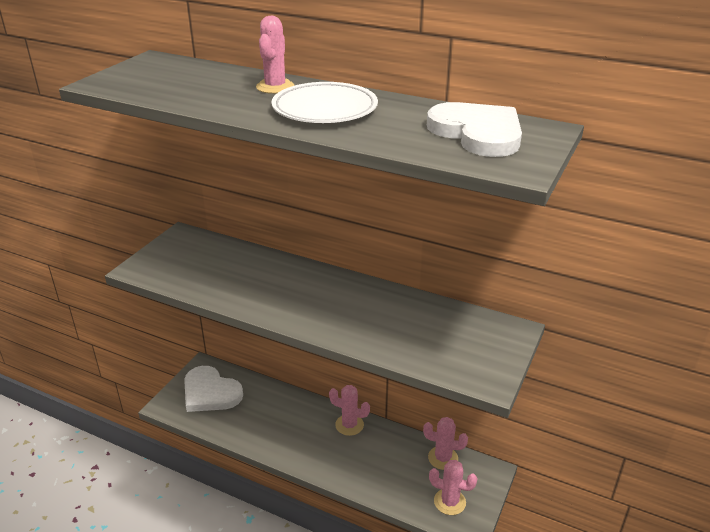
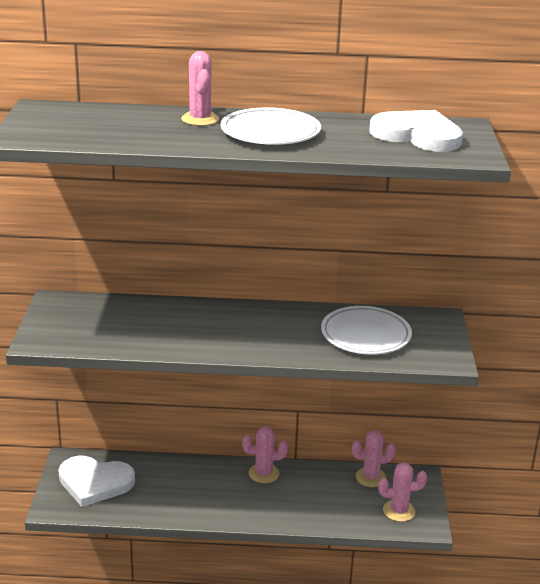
camera: 25 degrees left, 5 degrees down
(422, 331) = (365, 335): none -> white plate

